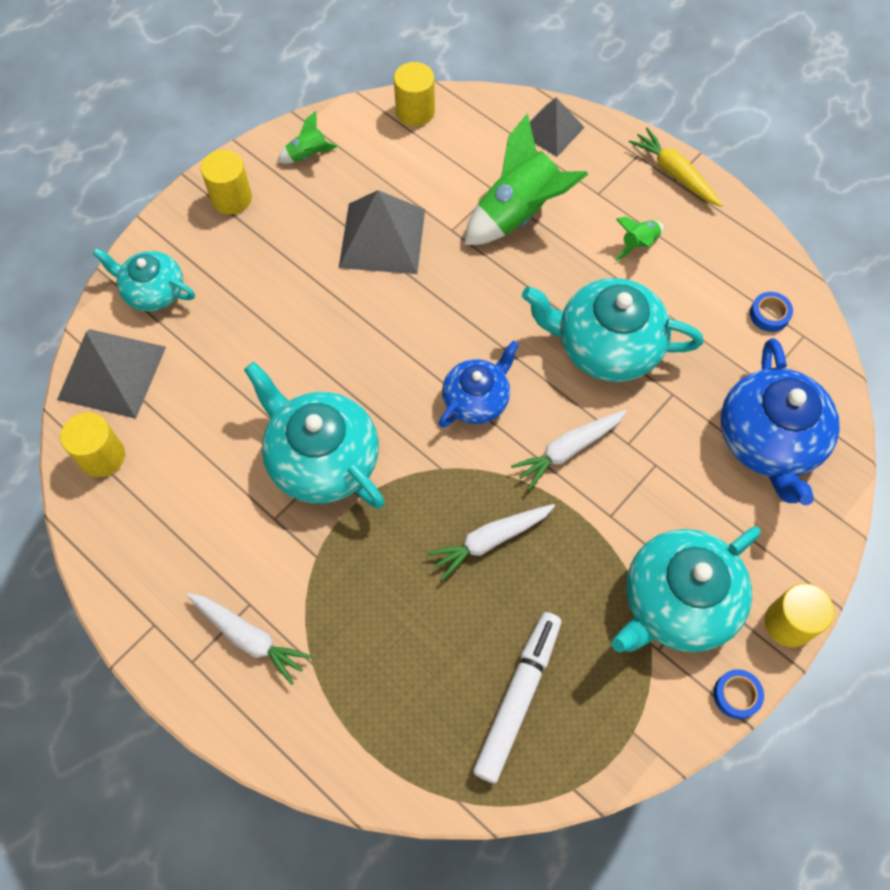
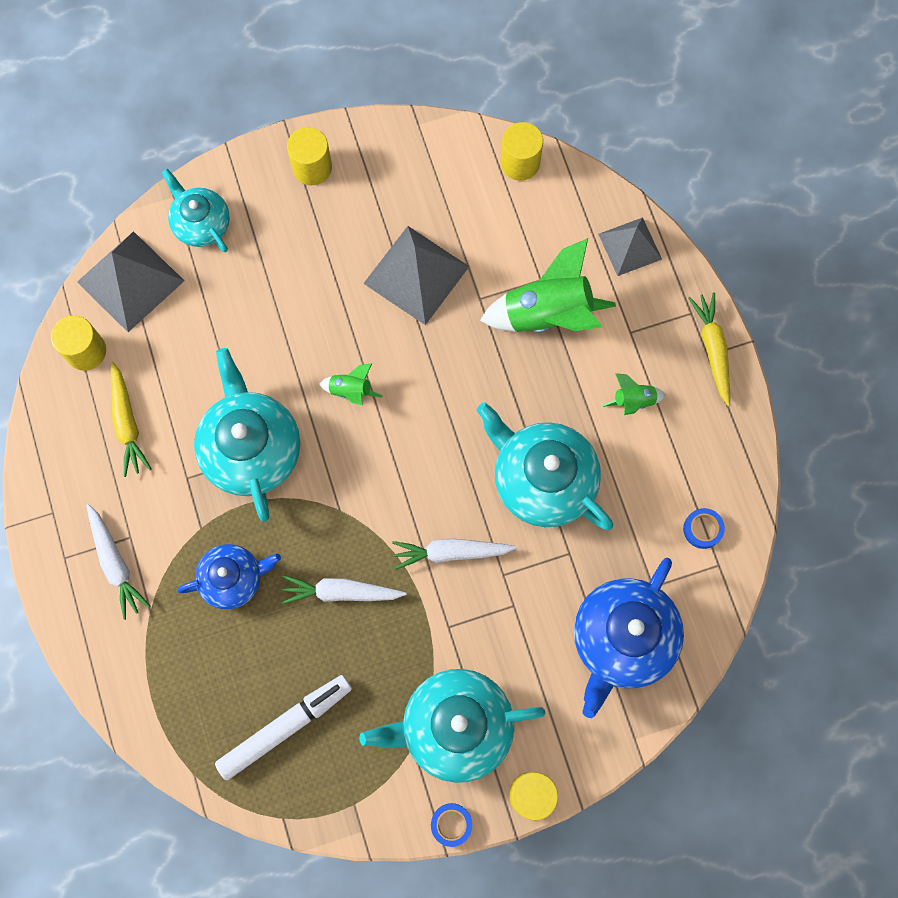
camera: 30 degrees right, 10 degrees up
(183, 500) = (127, 423): none -> yellow carrot
(308, 155) = (400, 159): green rocket -> green rocket (351, 391)
(477, 399) = (405, 467): blue teapot -> blue teapot (233, 578)

